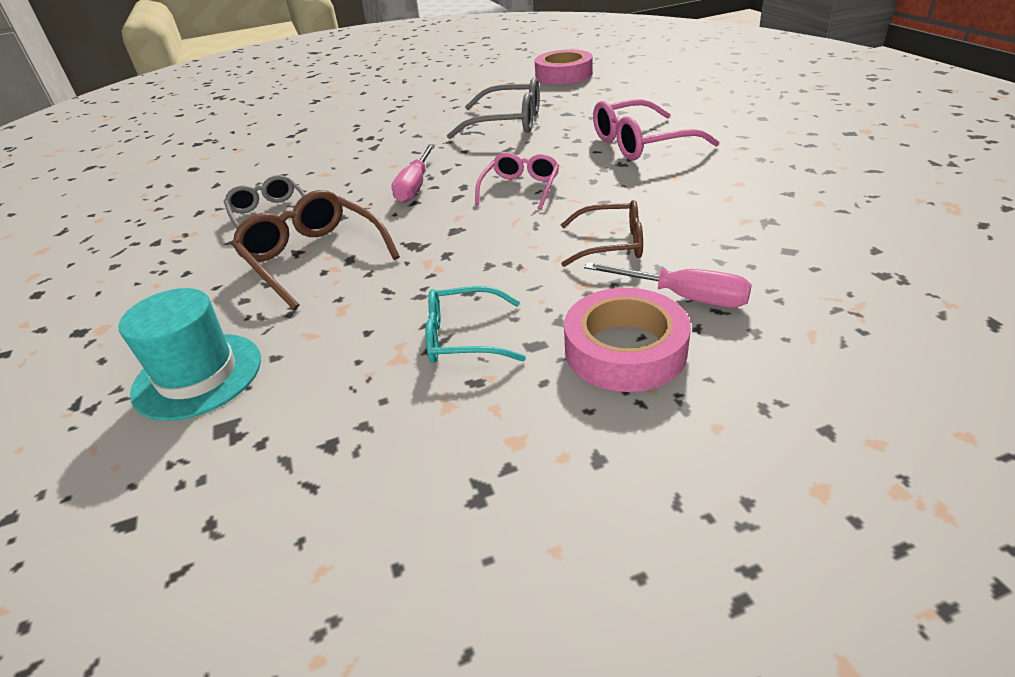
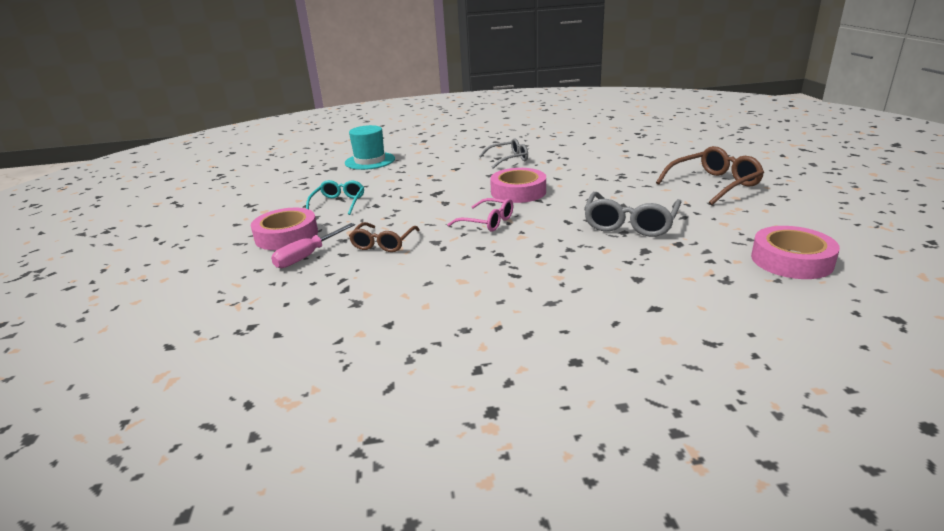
camera: 100 degrees right, 10 degrees down
(313, 258) = (445, 172): brown glasses -> brown glasses (713, 184)
(415, 186) = (518, 192): pink screwdriver -> pink tape
(641, 143) = (542, 276): pink glasses -> none

